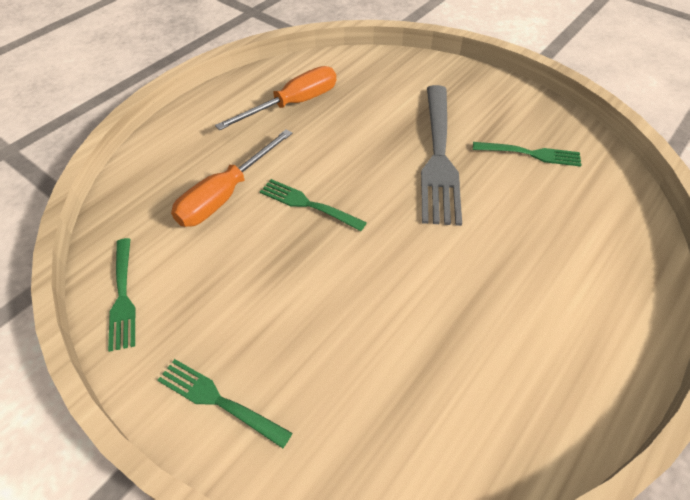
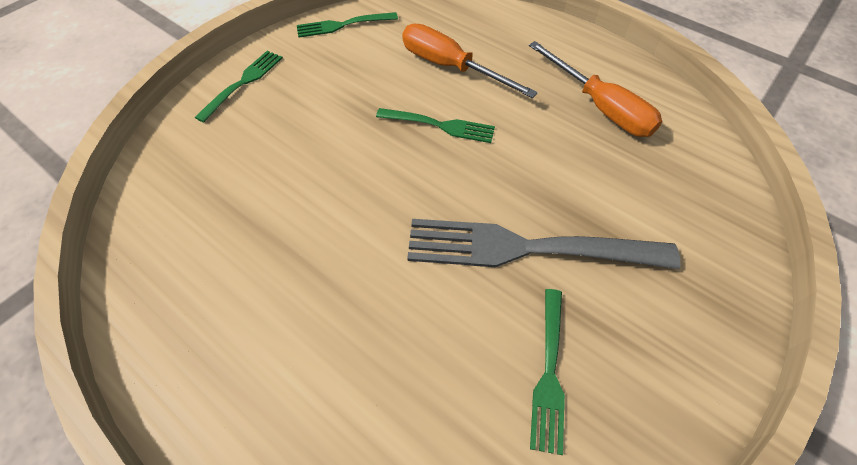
camera: 90 degrees right, 5 degrees up
(309, 204) = (439, 125): green fork -> green fork turned 75 degrees clockwise

